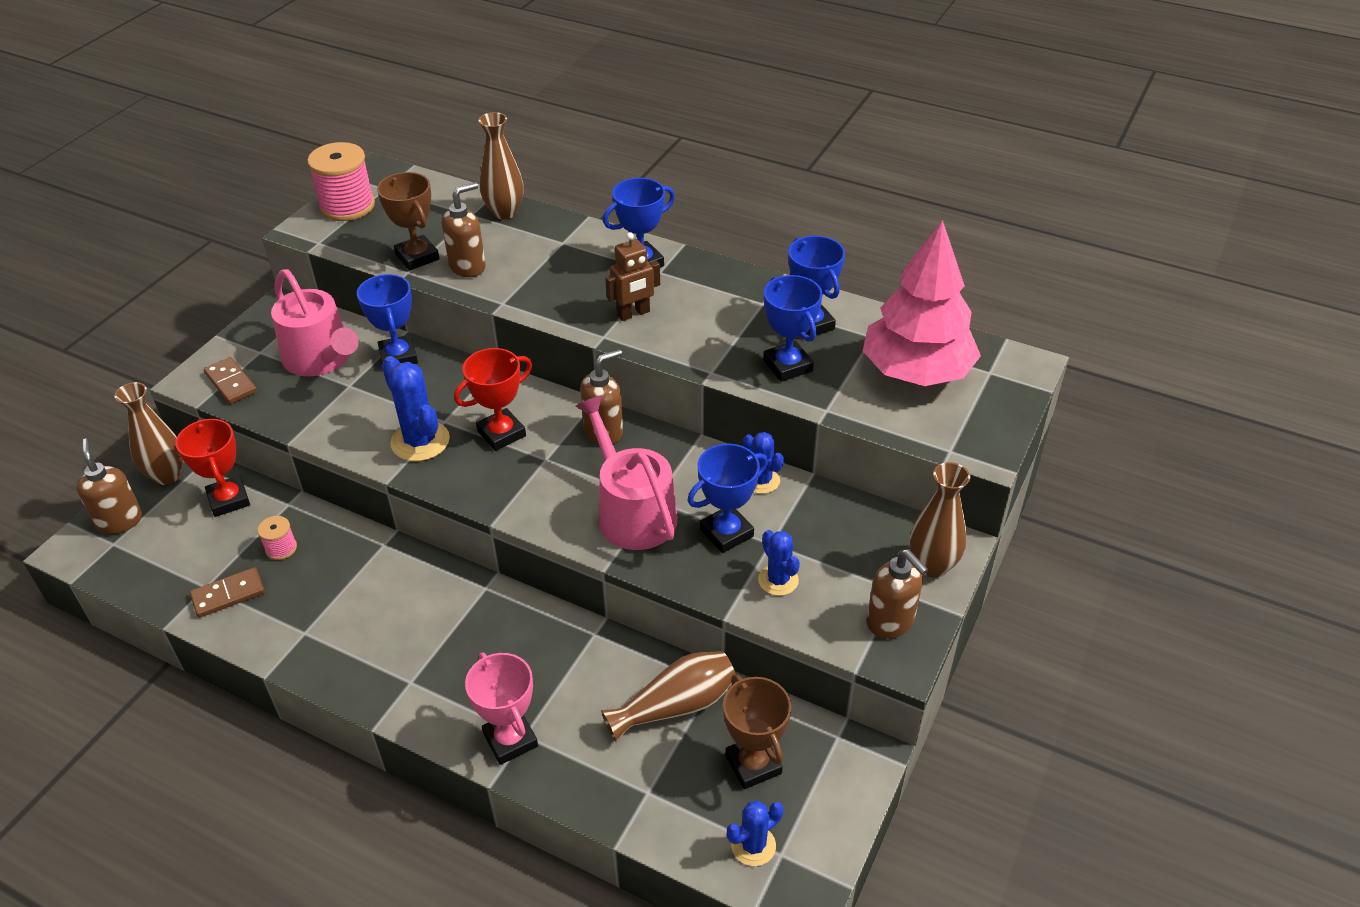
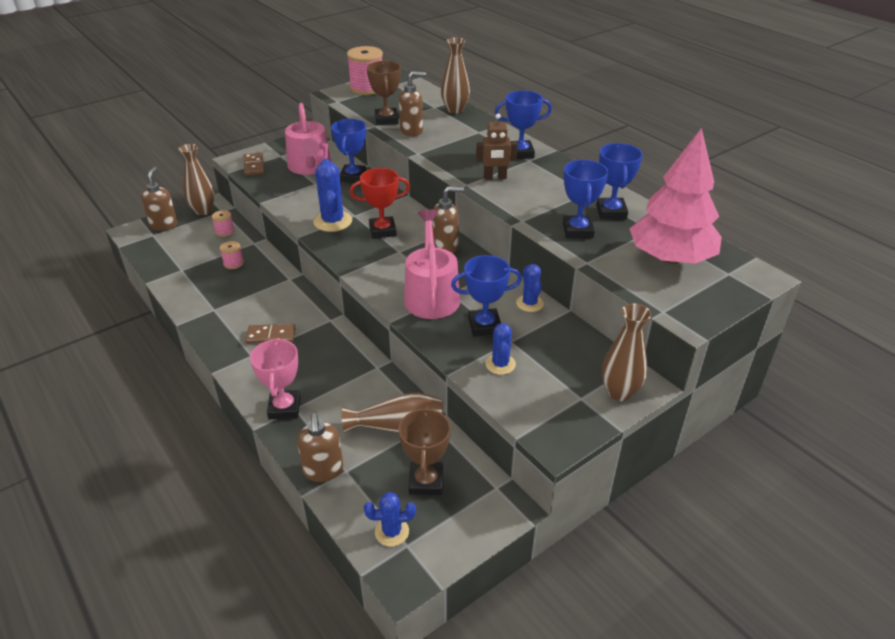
camera: 25 degrees right, 5 degrees down
(228, 594) = (189, 277): brown domino -> brown domino (271, 336)
(229, 500) = (225, 231): red trophy -> pink spool
(890, 622) = (563, 416): brown soap dispenser -> brown soap dispenser (323, 471)

